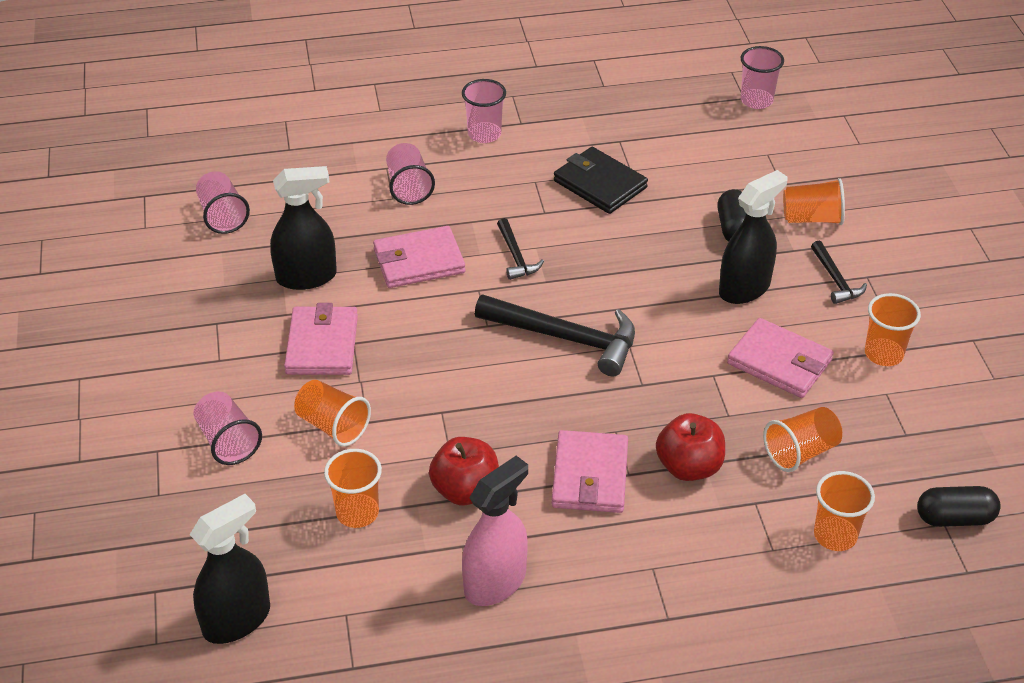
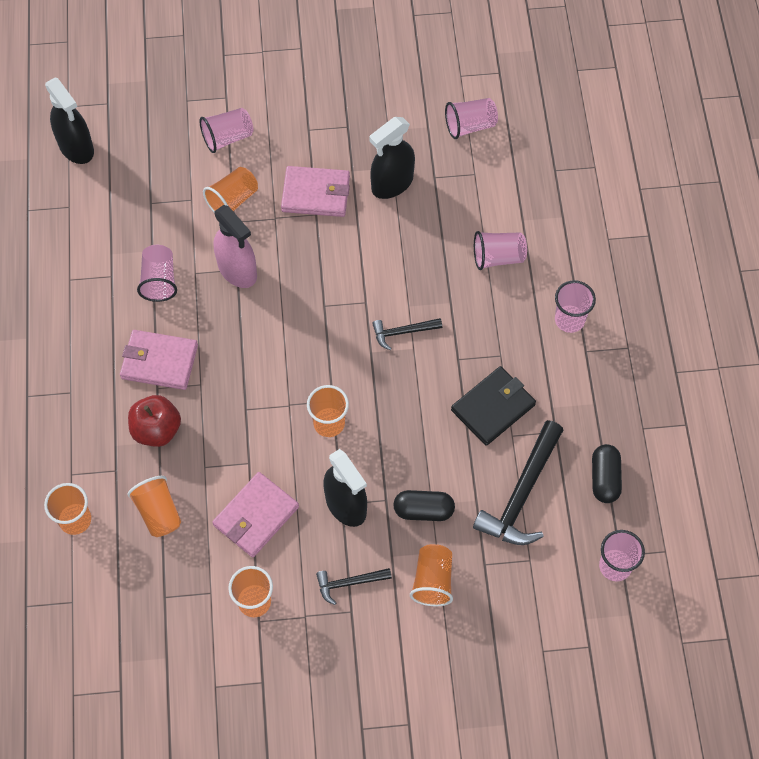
camera: 95 degrees right, 20 degrees up
(307, 277) = (392, 183): black spray bottle -> black spray bottle turned 60 degrees clockwise
(357, 512) = (151, 214): orange cup -> orange cup (329, 423)
(419, 261) = (403, 261): pink wallet -> none
(465, 490) = (159, 280): red apple -> pink cup
(495, 582) = (76, 293): pink spray bottle -> pink spray bottle (237, 270)
(565, 338) = (303, 360): black hammer -> black hammer (522, 493)
(954, 518) = (75, 611): black capsule -> black capsule (604, 478)

